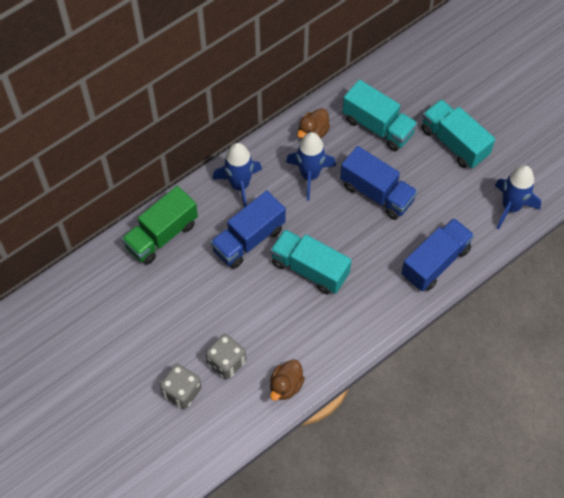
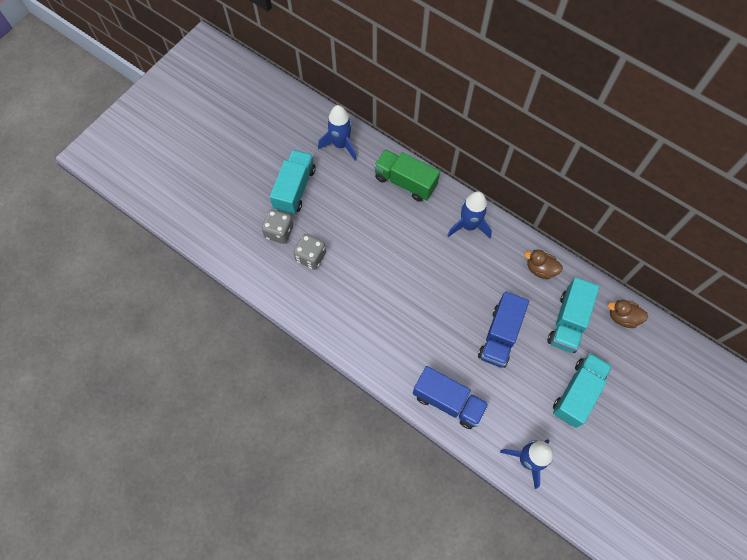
camera: 75 degrees right, 5 degrees up
(248, 239) = (422, 245): blue truck -> none
(286, 386) = (302, 305): brown duck -> brown duck (622, 317)
(309, 175) = (498, 277): blue rocket -> blue rocket (341, 144)
(310, 269) = (409, 298): turquoise truck -> turquoise truck (295, 189)

